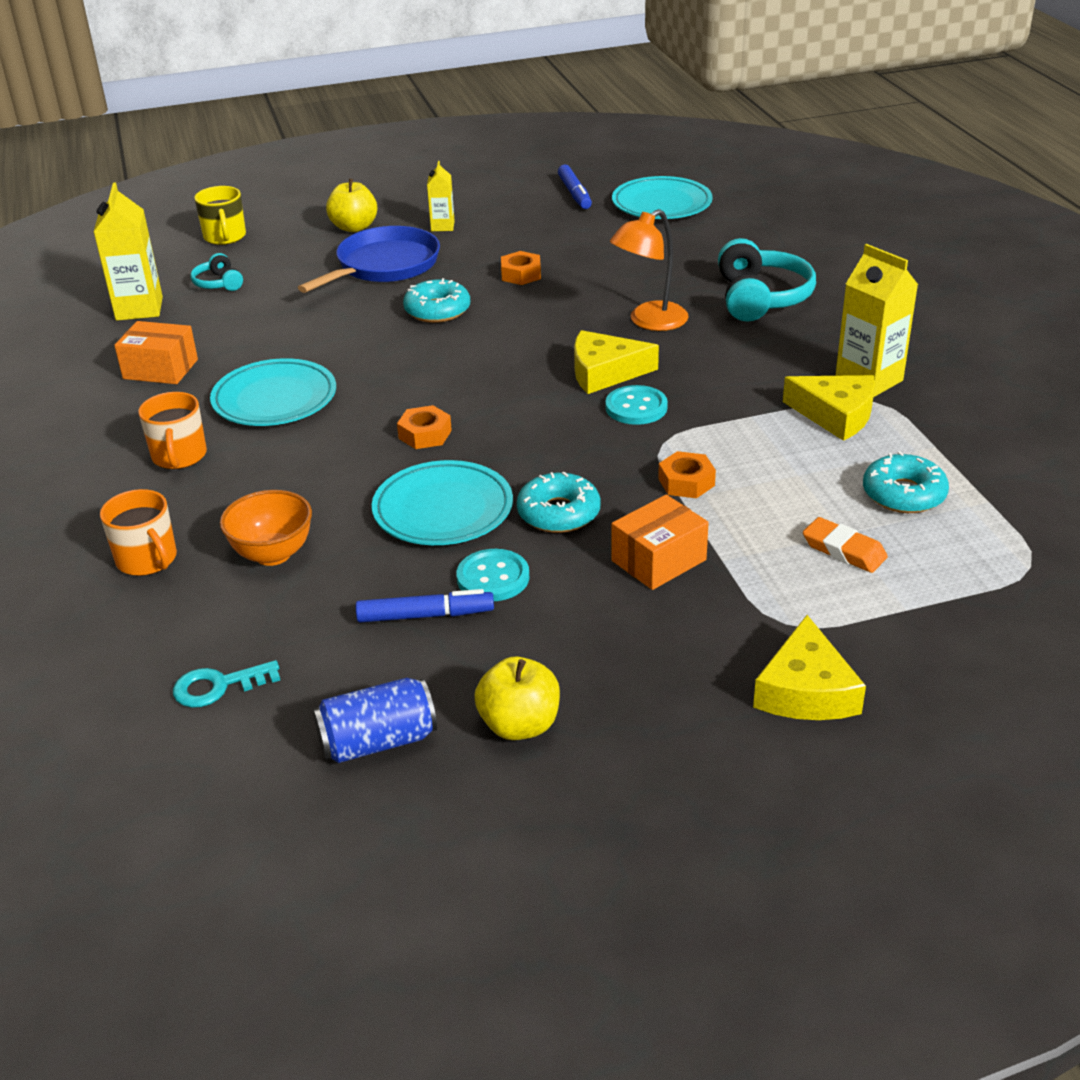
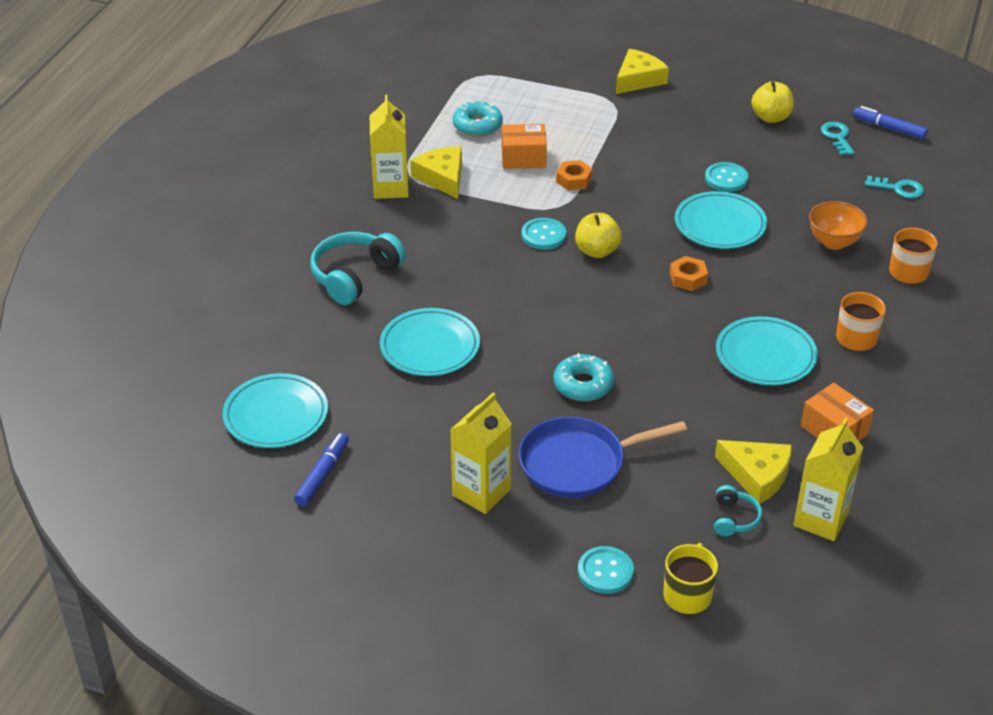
camera: 145 degrees left, 5 degrees up
(300, 226) = (605, 571): none -> turquoise button
(354, 227) = (558, 538): yellow apple -> yellow apple (597, 251)
(378, 741) = (837, 137): blue can -> turquoise key
(425, 615) = (775, 176): blue marker -> blue marker (889, 128)
(442, 226) = (481, 492): yellow carton -> yellow carton, size x1.77
(521, 274) = (483, 391): orange nut -> none
(558, 513) = (659, 195): turquoise donut -> none
(604, 372) = (531, 269): yellow cheese -> yellow cheese (757, 475)
(610, 281) = (430, 347): none -> turquoise plate
(649, 321) = (452, 295): orange lamp -> none
(659, 560) = (636, 150): orange box -> orange box (523, 157)
(844, 550) = (545, 116): orange eraser -> none

